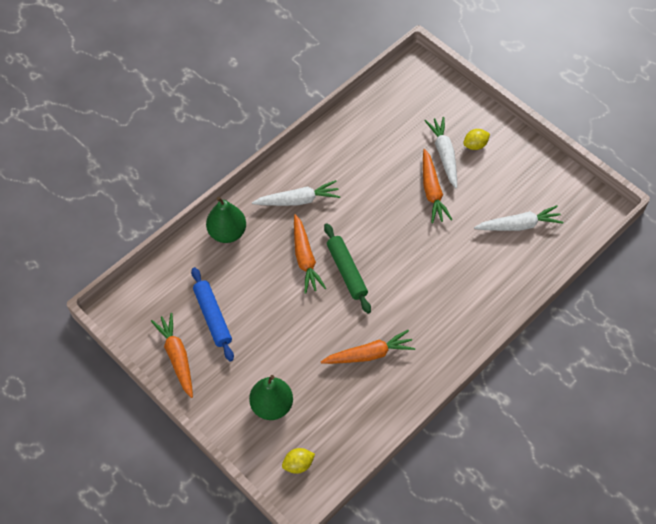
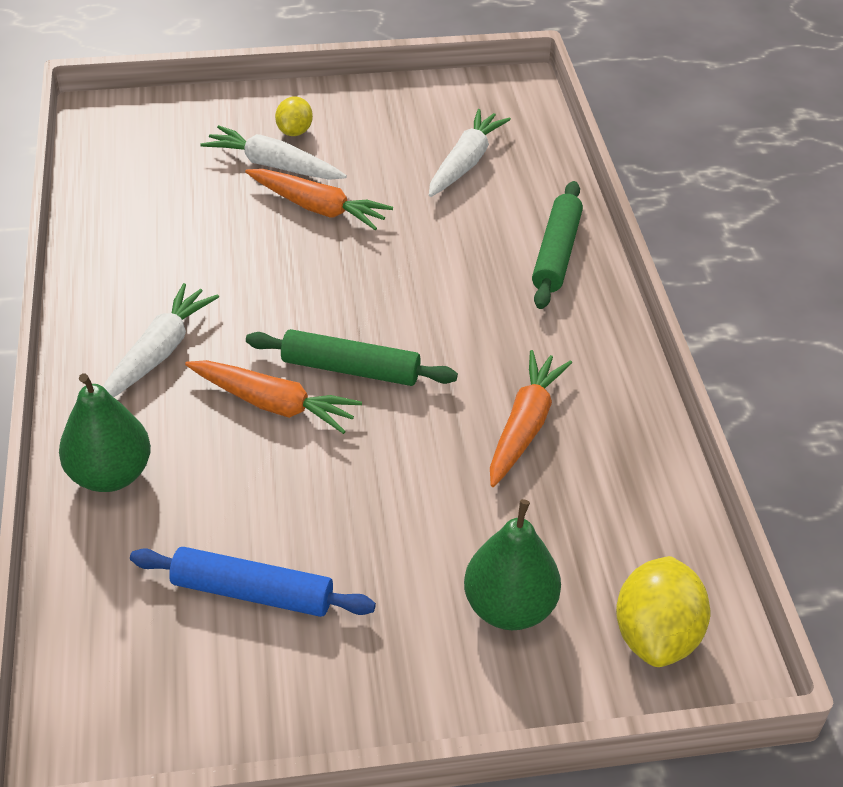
camera: 55 degrees left, 15 degrees down
(177, 357) = (279, 698): orange carrot -> none
(298, 464) = (656, 636): yellow lemon -> yellow lemon, size x1.70
(488, 301) = (556, 253): none -> green rolling pin

